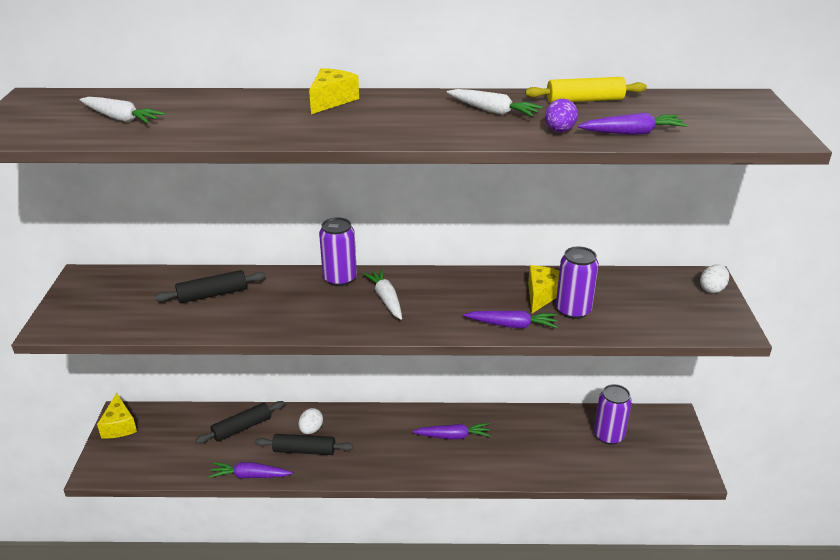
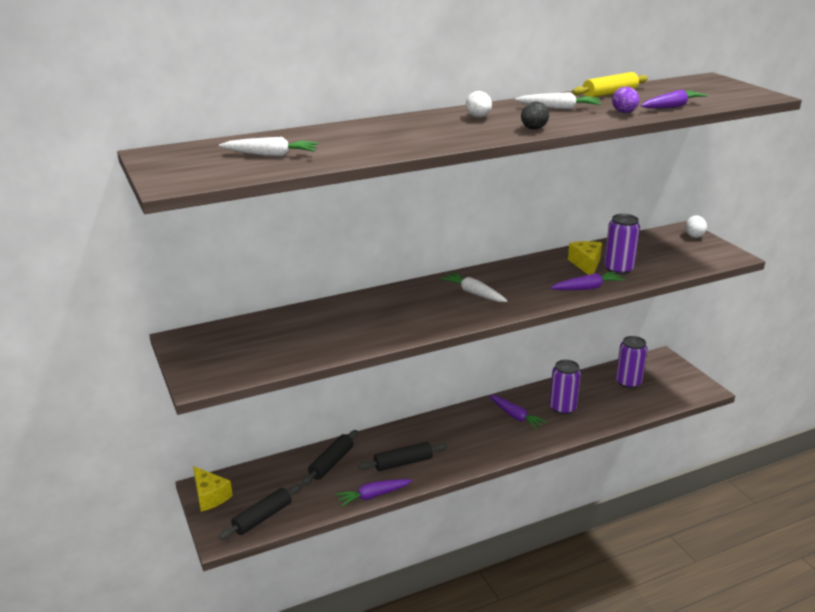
camera: 25 degrees left, 5 degrees down
(212, 294) = (323, 323): black rolling pin -> black rolling pin (262, 518)
(311, 430) = (394, 446): white egg -> white egg (478, 117)
(332, 100) = (427, 119): yellow cheese -> none
(340, 278) = (420, 288): purple can -> purple can (562, 408)
(420, 135) = (533, 129): none -> black egg
(453, 436) = (515, 416): purple carrot -> purple carrot turned 75 degrees clockwise

